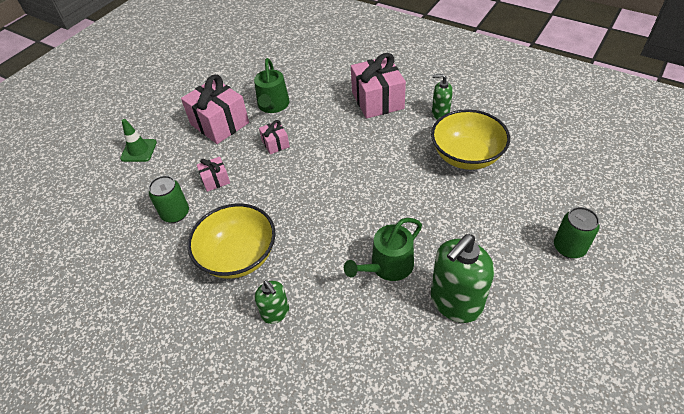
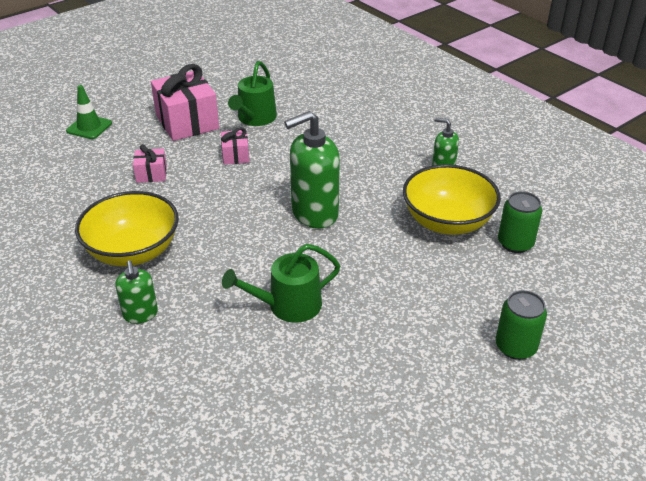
camera: 15 degrees right, 10 degrees down
(175, 213) = (92, 194): green can -> green can (515, 243)
(377, 100) = (376, 141): pink gift -> none
(455, 302) = (343, 362): green soap dispenser -> green soap dispenser (314, 213)

